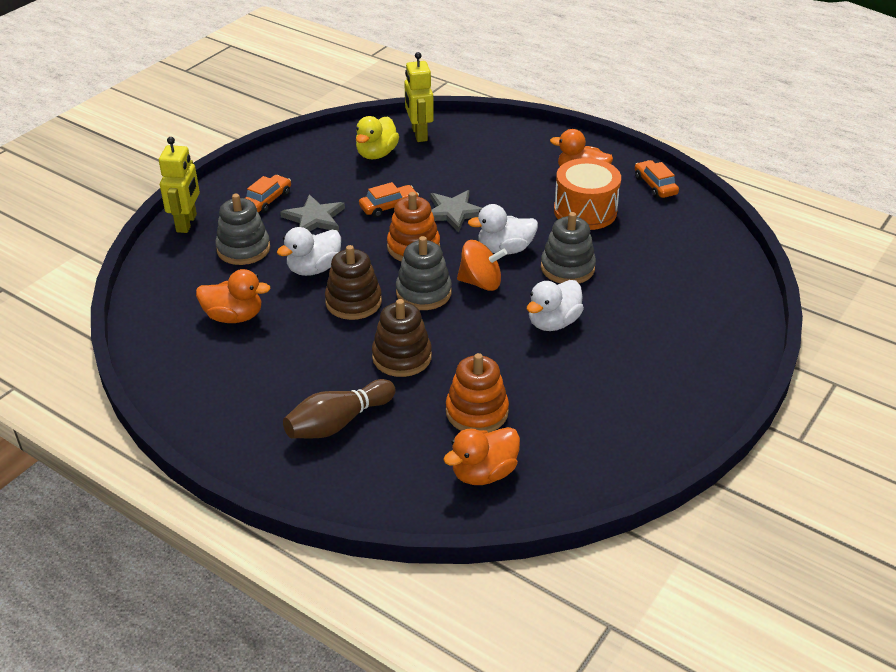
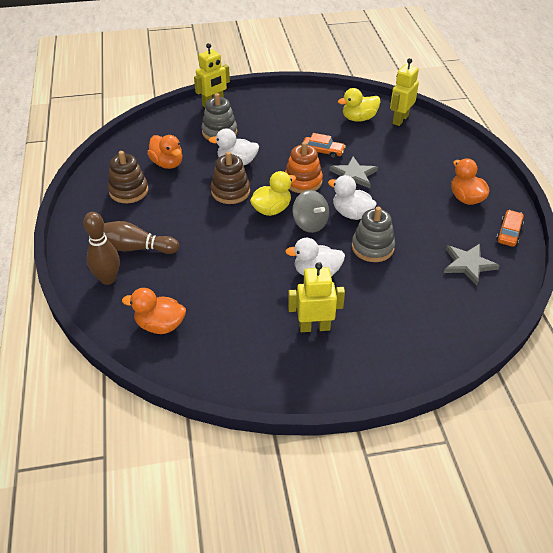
camera: 45 degrees right, 5 degrees up
(267, 200) = (266, 113): orange car -> none
(314, 218) = (275, 136): grey star -> grey star (468, 264)
(358, 472) = (108, 279): none -> brown bowling pin
(402, 357) = (211, 236): brown stacking toy -> brown stacking toy (129, 191)
(423, 293) = (272, 209): grey stacking toy -> yellow duck
(477, 412) = (204, 291): orange stacking toy -> none
(481, 282) = (310, 224): orange spinning top -> grey spinning top
(585, 211) = (435, 221): orange drum -> none
(621, 370) = (314, 327): none -> yellow robot

